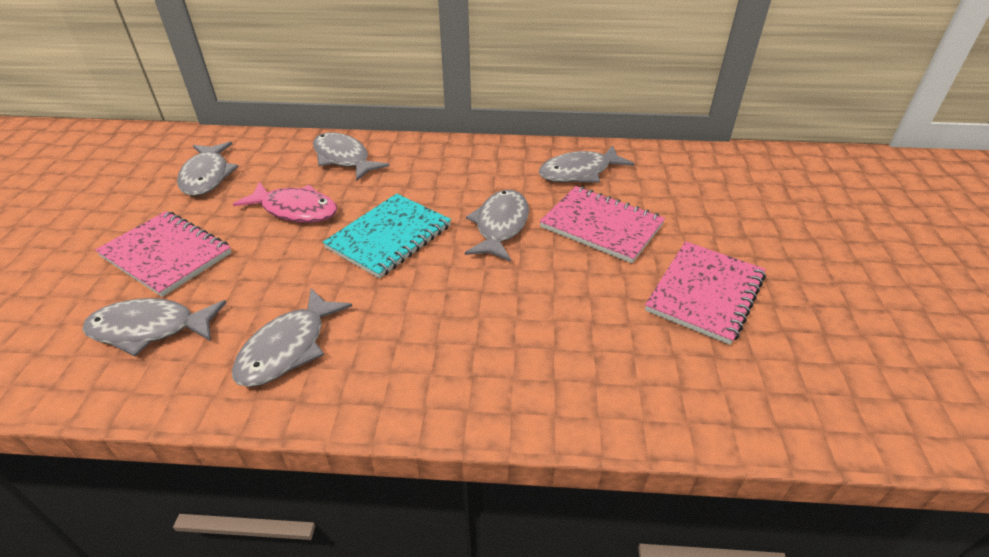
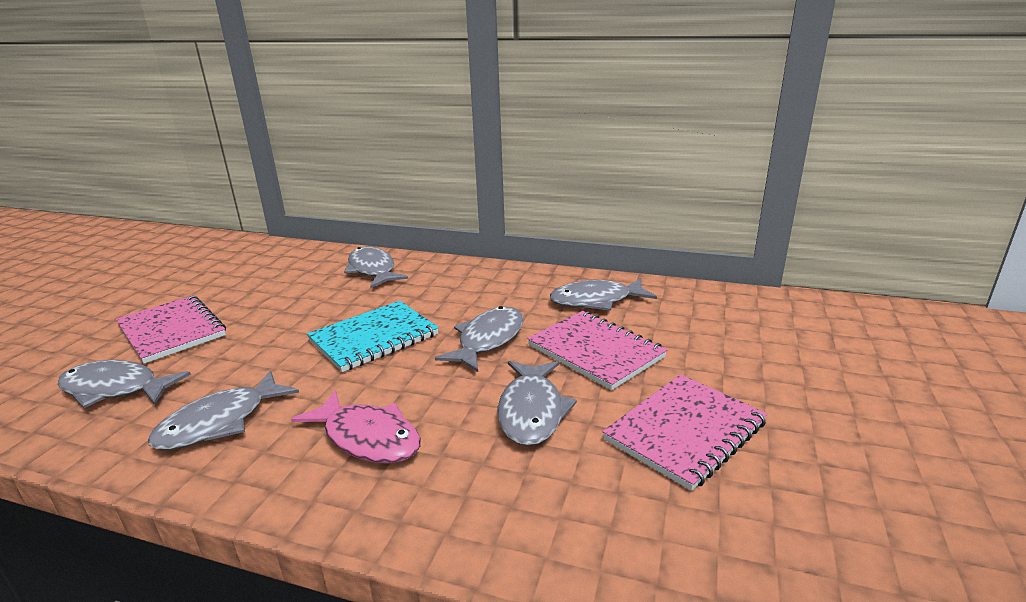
camera: 15 degrees right, 15 degrees down
(207, 176) = (247, 274): grey fish -> grey fish (532, 411)
(295, 210) = (304, 307): pink fish -> pink fish (368, 438)

